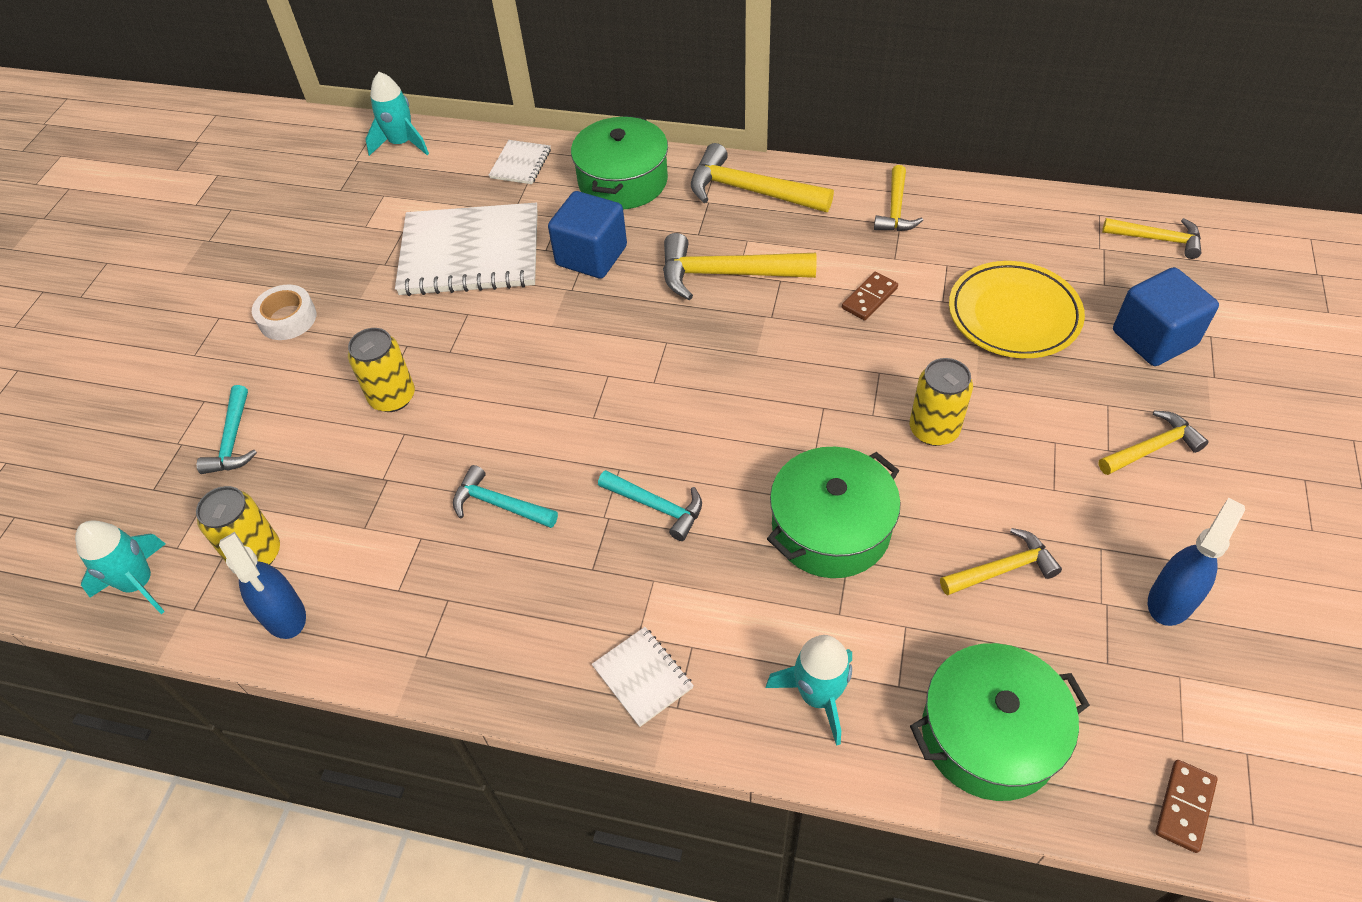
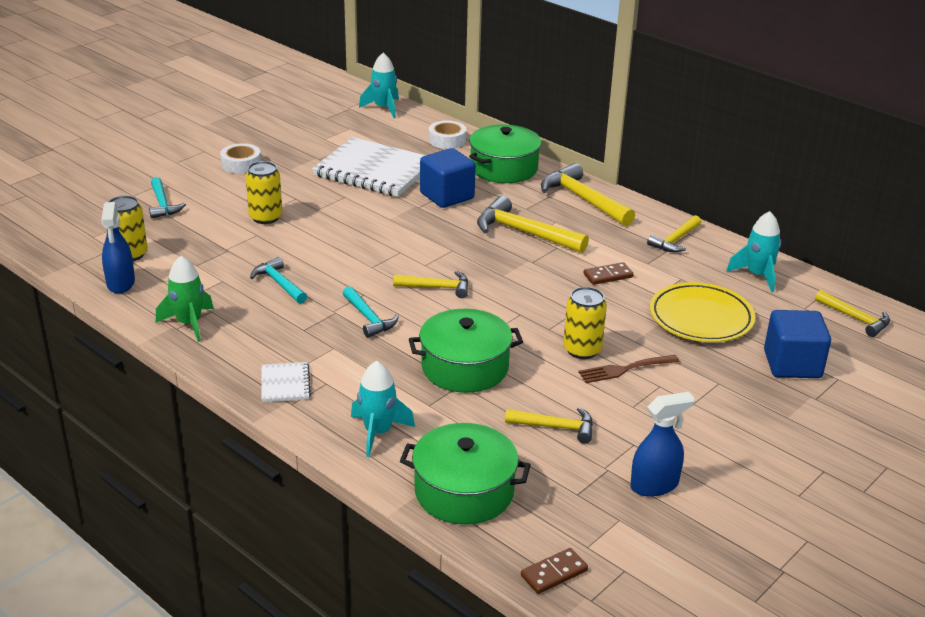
camera: 25 degrees right, 20 degrees down
(139, 583) = (61, 243): turquoise rocket -> turquoise rocket (757, 275)
(233, 440) = (162, 204): turquoise hammer -> turquoise hammer turned 45 degrees counterclockwise
(436, 639) = (189, 323): none -> green rocket
(520, 164) = (447, 140): white notebook -> white tape
(1001, 436) = (625, 369): none -> brown fork
(1152, 448) = (726, 414): yellow hammer -> yellow hammer (437, 288)

